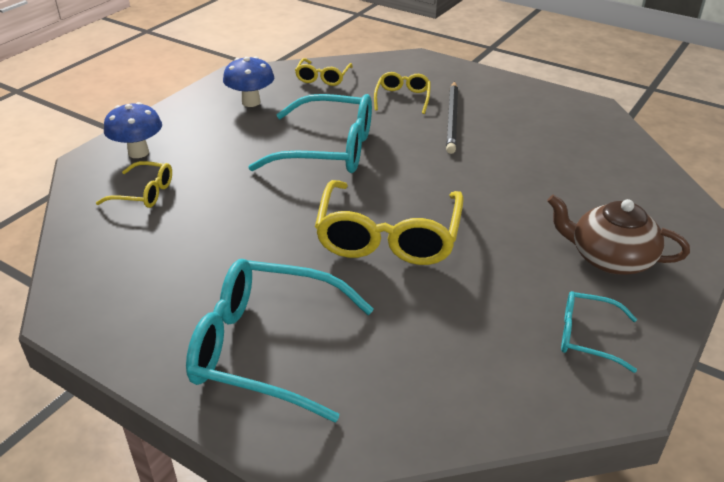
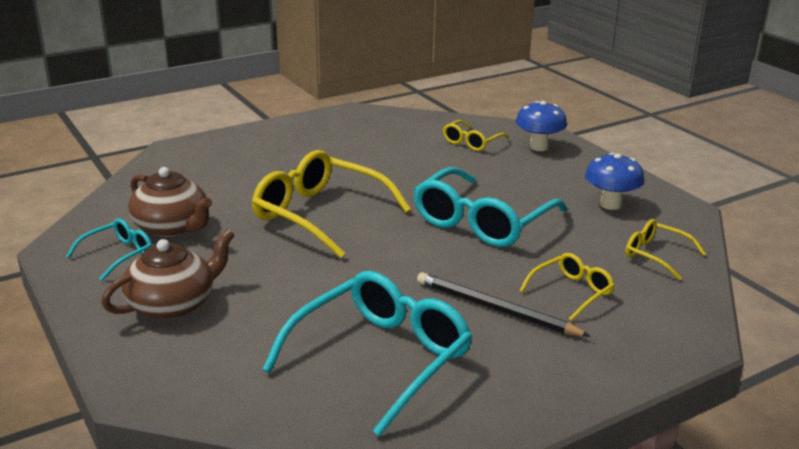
camera: 115 degrees right, 10 degrees down
(266, 348) = (258, 153): turquoise glasses -> turquoise glasses (381, 358)
(402, 98) = (571, 292): yellow glasses -> yellow glasses turned 75 degrees counterclockwise
(502, 327) = (172, 227): none -> brown teapot

